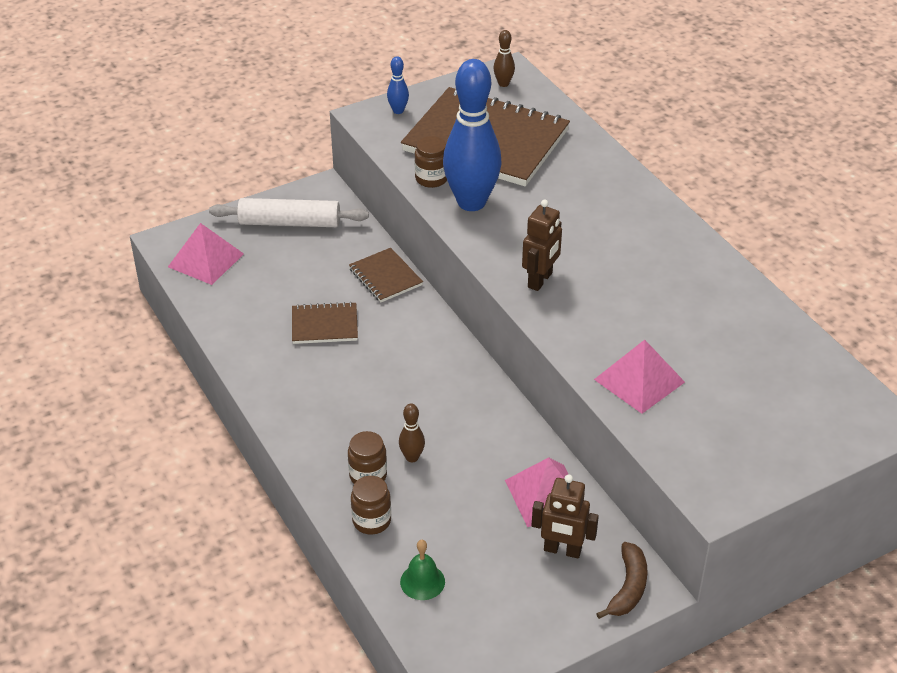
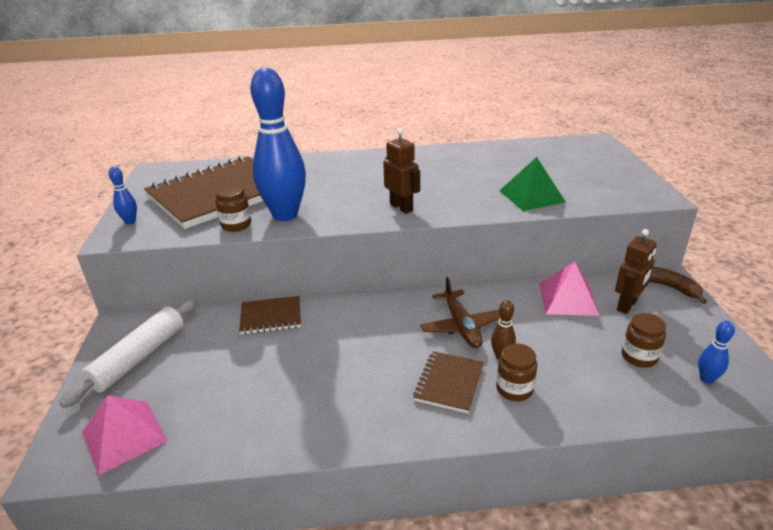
camera: 65 degrees left, 10 degrees down
(324, 325) = (300, 369): brown notebook -> brown notebook (449, 383)
(371, 521) = (573, 401): brown jar -> brown jar (639, 357)
(422, 581) = (654, 387): green bell -> none
(445, 417) = (461, 326): none -> brown plane
(457, 625) = (706, 379): none -> blue bowling pin
(503, 84) = (164, 175): brown bowling pin -> none
(639, 380) = (531, 196): pink pyramid -> green pyramid

